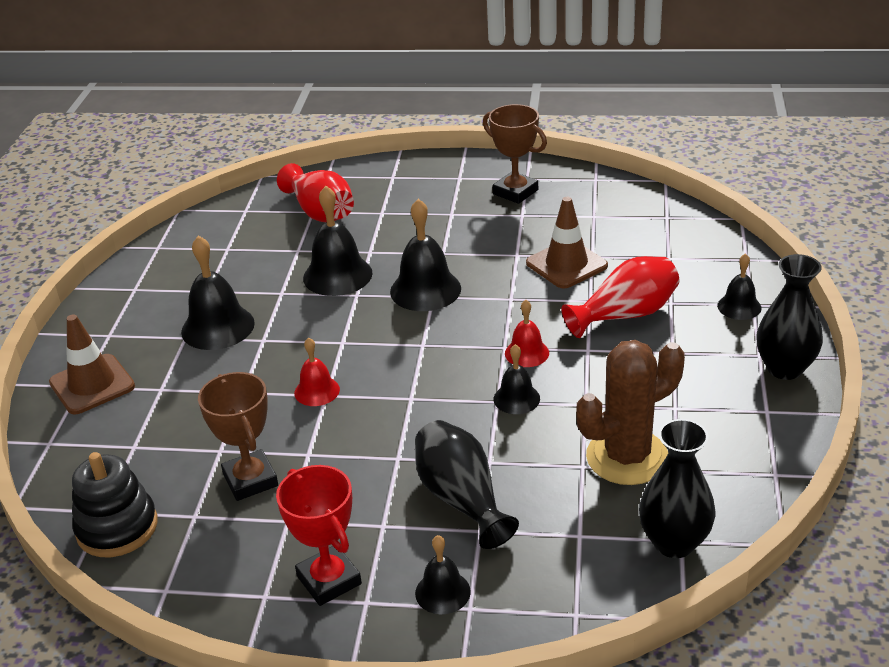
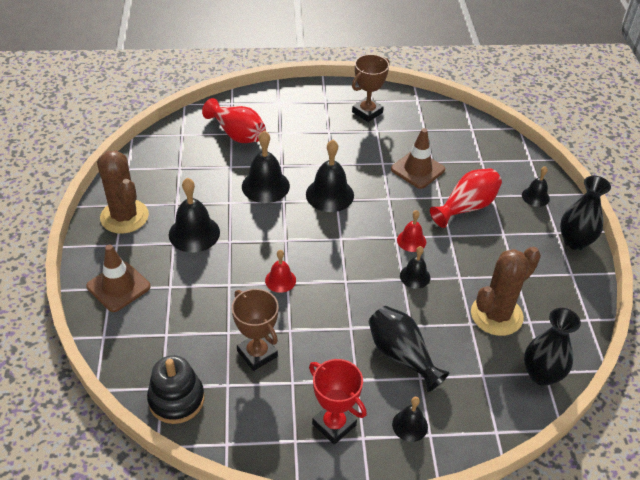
camera: 15 degrees left, 10 degrees up
(132, 303) = (124, 216): none -> brown cactus
(515, 192) = (367, 112): brown trophy -> brown trophy turned 75 degrees counterclockwise

